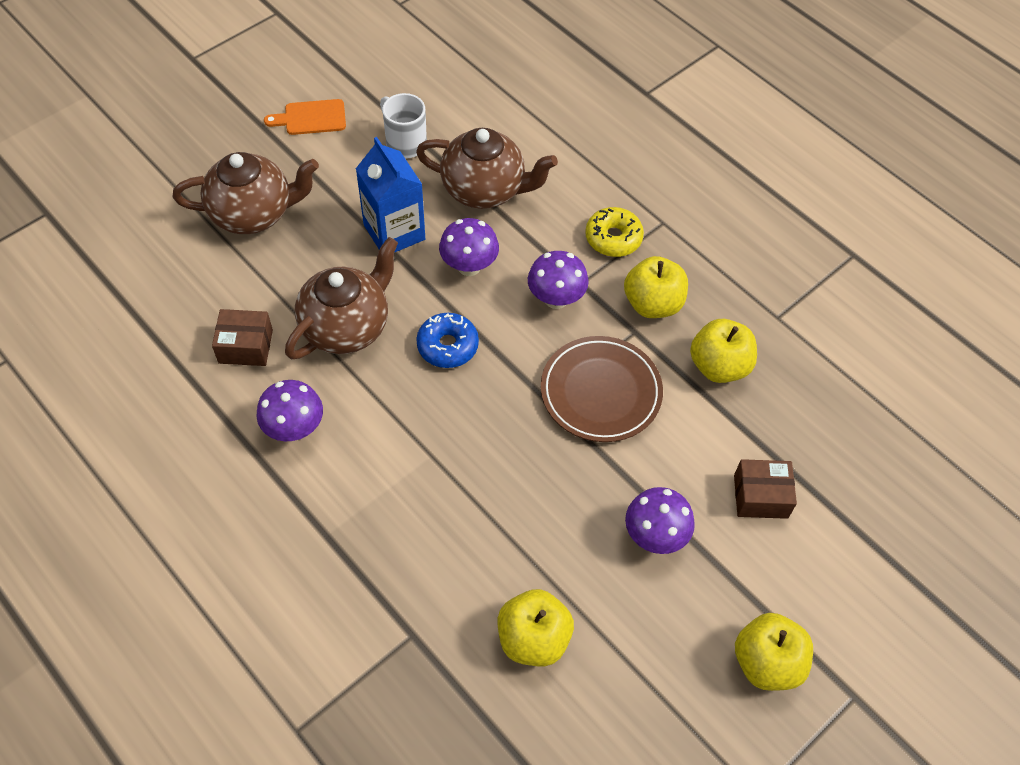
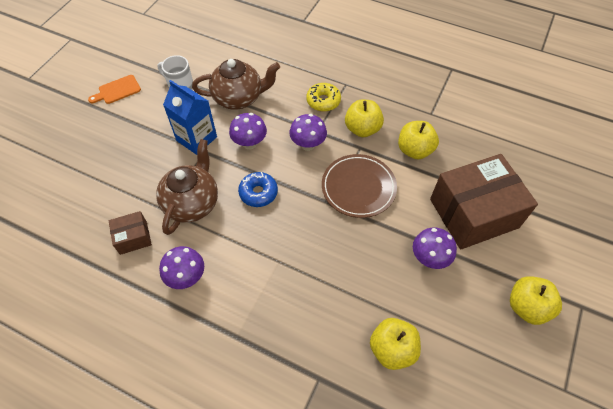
camera: 20 degrees left, 0 degrees up
(253, 214) = (104, 156): brown teapot -> none
(760, 496) = (473, 213): brown box -> brown box, size x2.20

